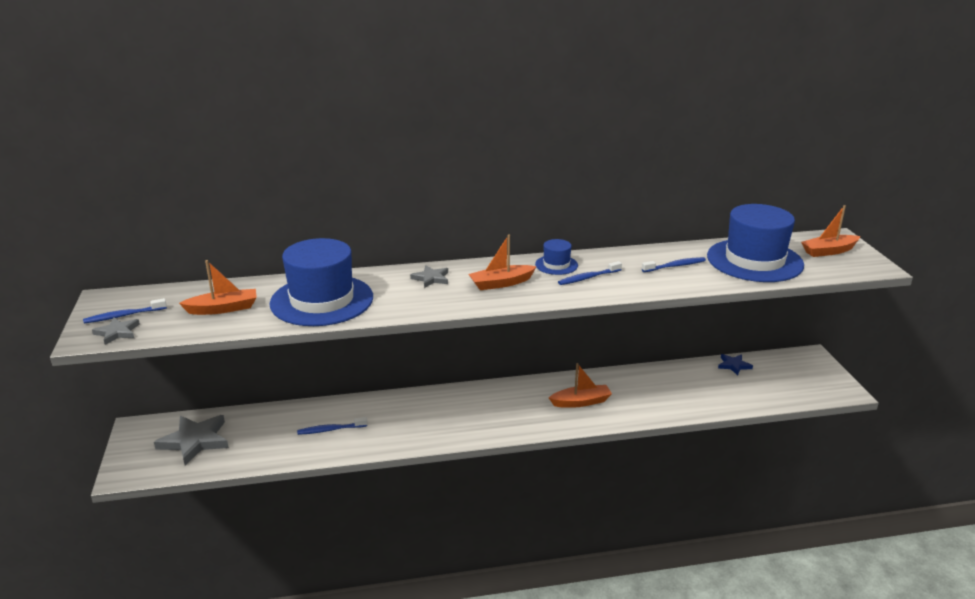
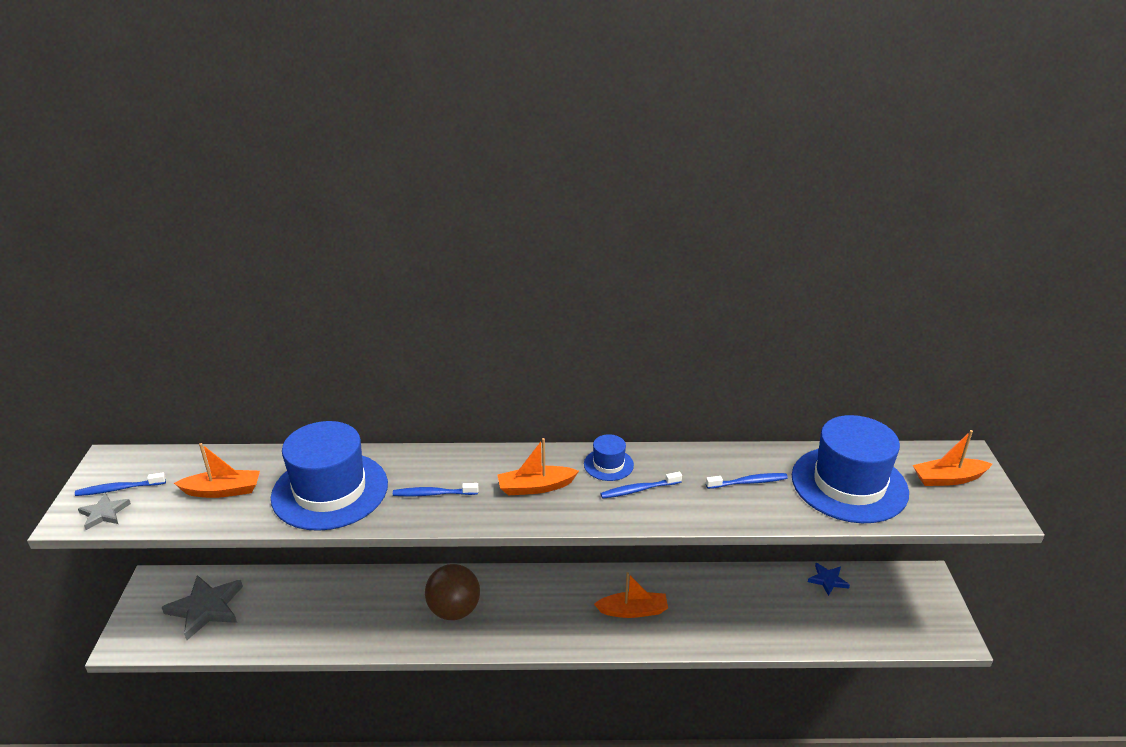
camera: 10 degrees right, 5 degrees up
(330, 430) = (348, 612): blue toothbrush -> blue toothbrush (433, 494)
(426, 418) = (454, 610): none -> brown ball
(431, 278) = (459, 470): grey star -> none

